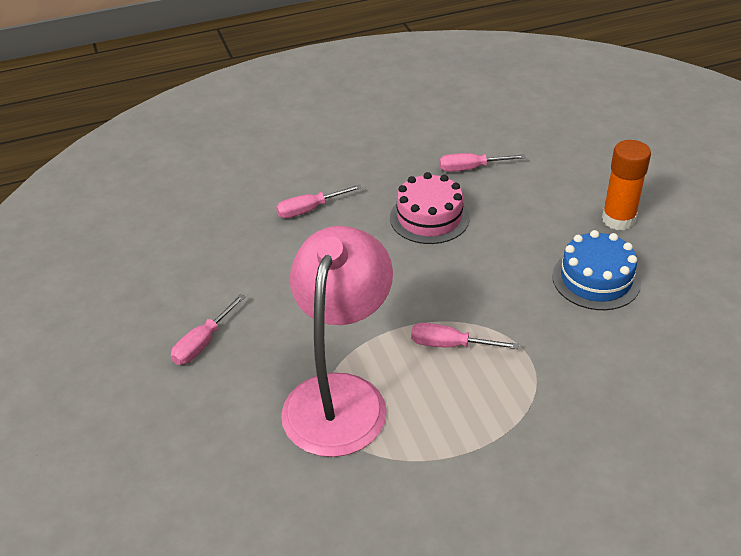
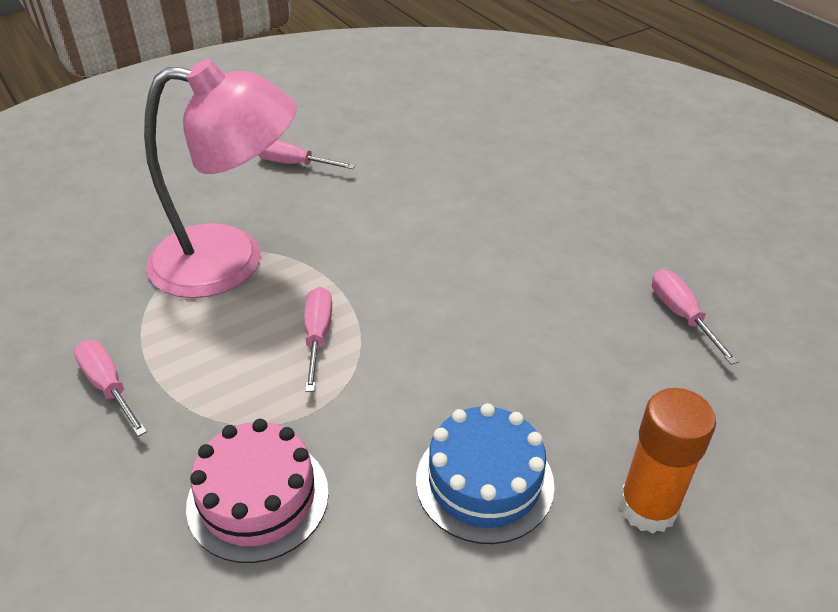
camera: 75 degrees right, 0 degrees up
(309, 210) = (520, 191): pink screwdriver -> pink screwdriver (108, 386)
(429, 217) = (550, 288): pink cake -> pink cake (258, 498)

